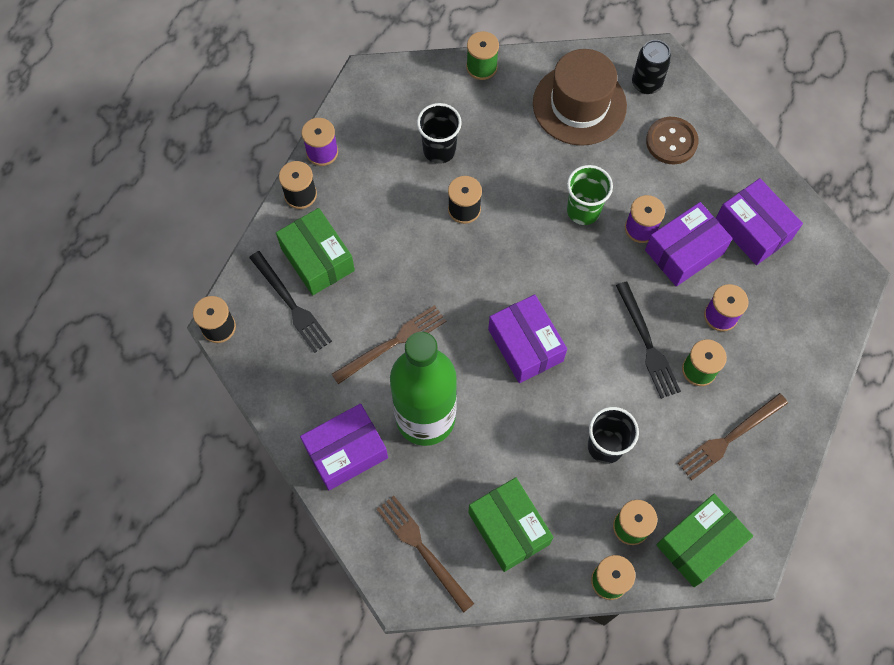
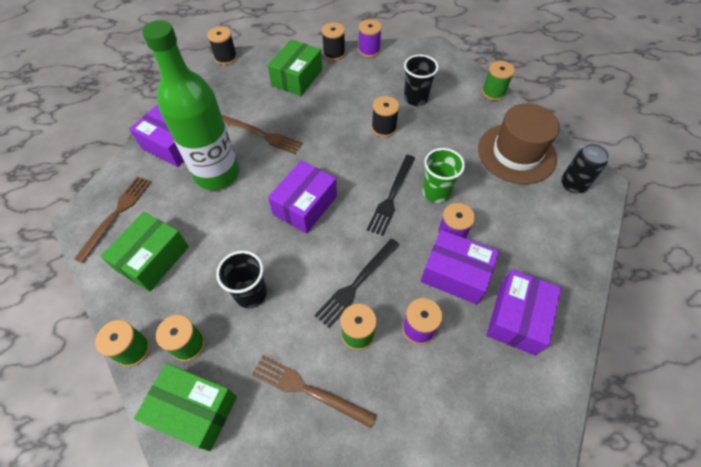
camera: 60 degrees right, 10 degrees down
(291, 304) = (259, 79): black fork -> black fork (392, 196)
(671, 142) = (541, 222): brown button -> none

